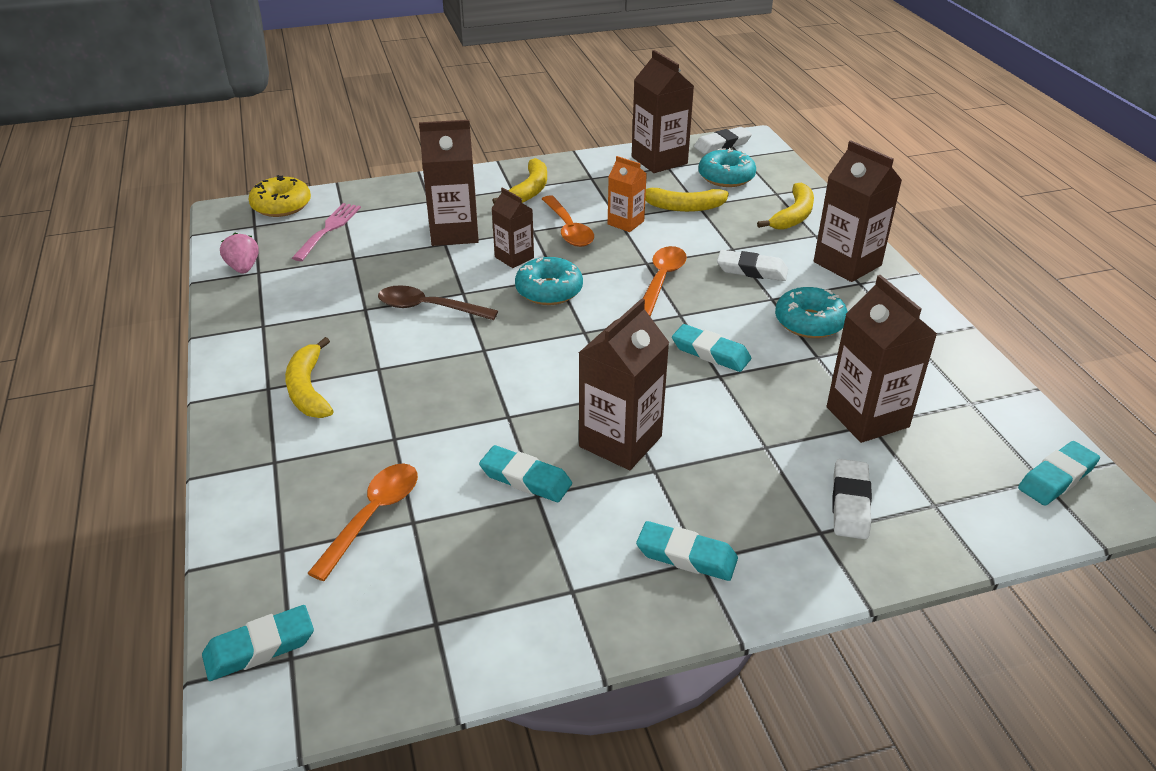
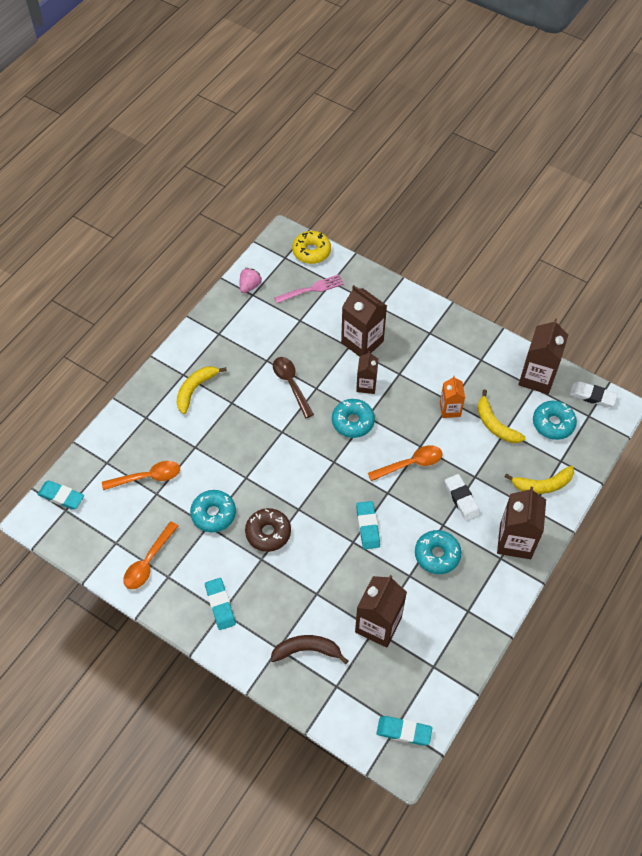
camera: 50 degrees right, 20 degrees up
(525, 479) = (213, 514): turquoise eraser -> turquoise donut
(529, 190) = (436, 342): yellow banana -> none
(568, 229) = (416, 388): orange spoon -> orange spoon (148, 561)
(620, 441) = (268, 533): brown carton -> brown donut
(850, 503) = (307, 650): white eraser -> brown banana

